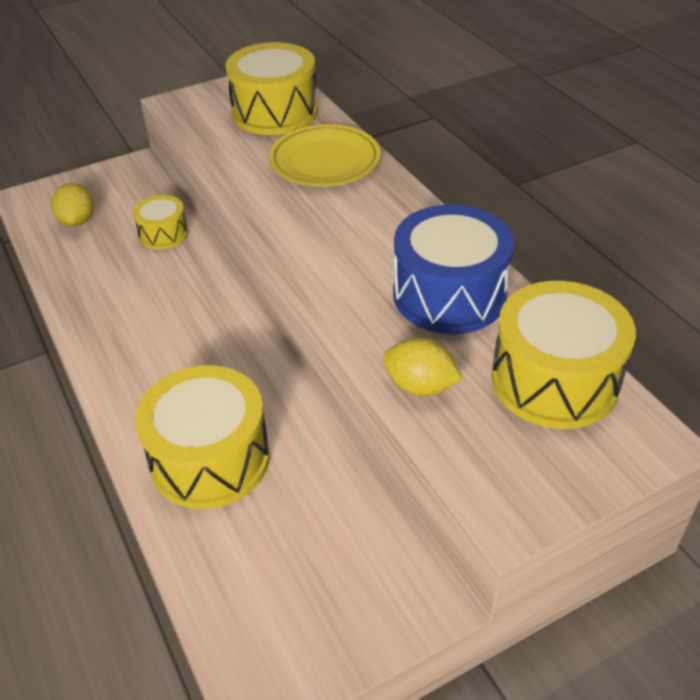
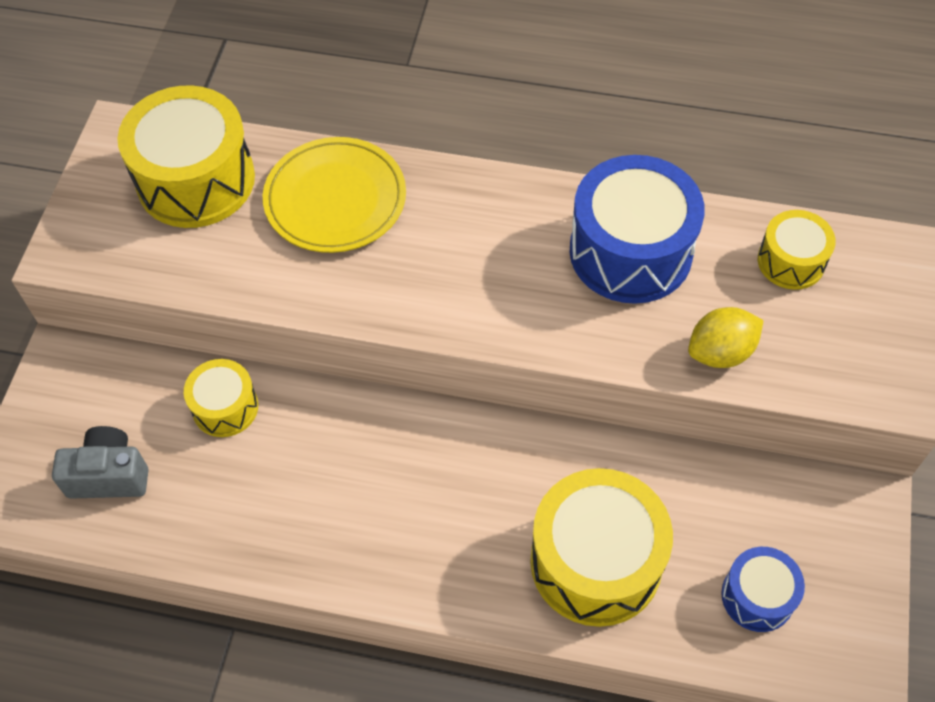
camera: 50 degrees left, 15 degrees up
(77, 221) = (109, 475): yellow lemon -> grey camera
(267, 574) = (757, 596): none -> blue drum
(554, 380) = (791, 261): yellow drum -> yellow drum, size x0.54

